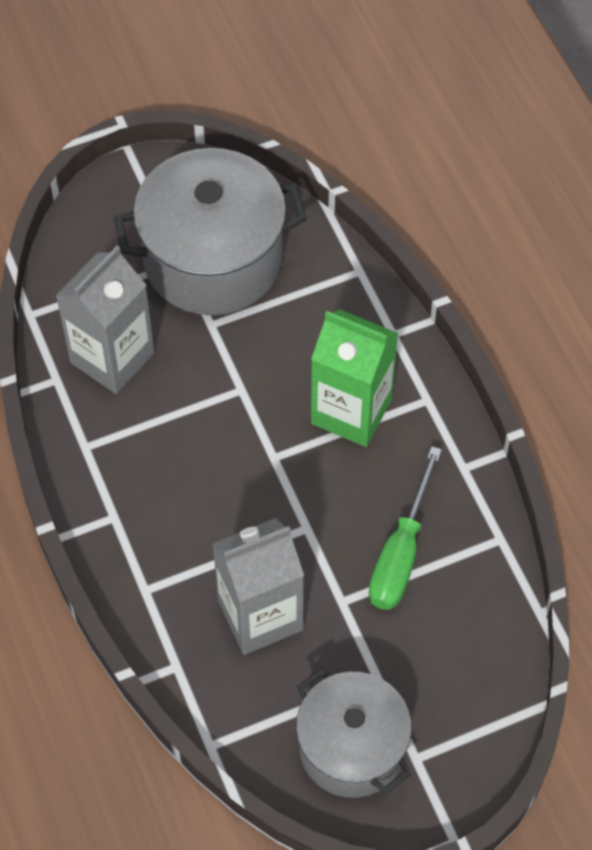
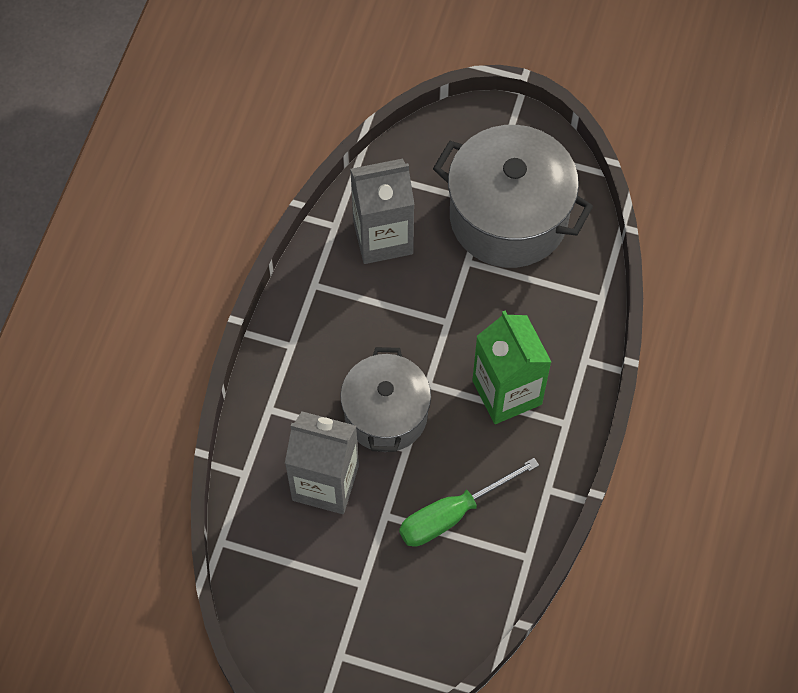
camera: 40 degrees right, 5 degrees up
(352, 748) = (305, 615): grey pot -> grey pot (386, 414)

